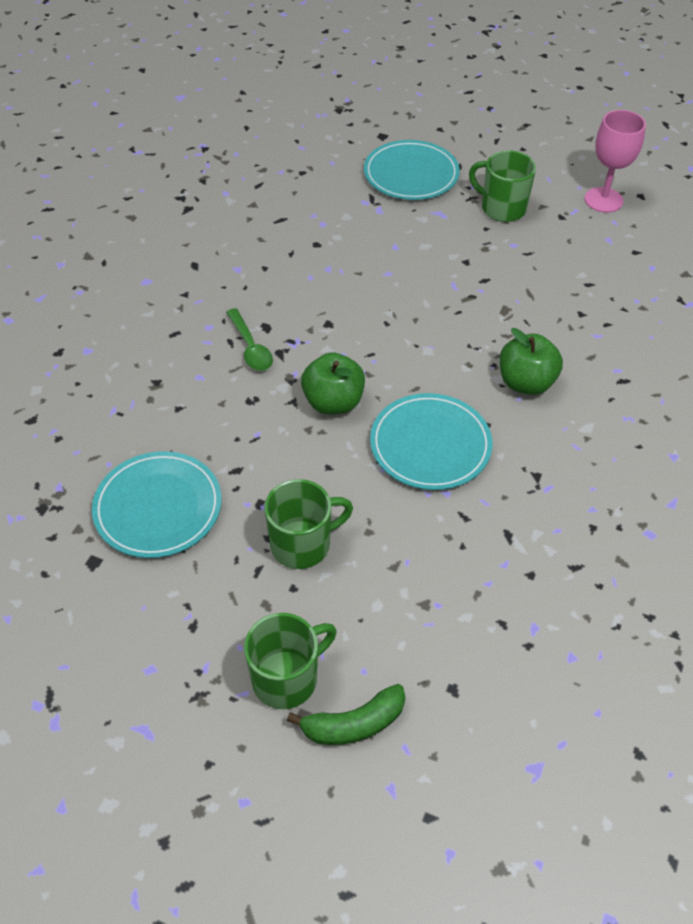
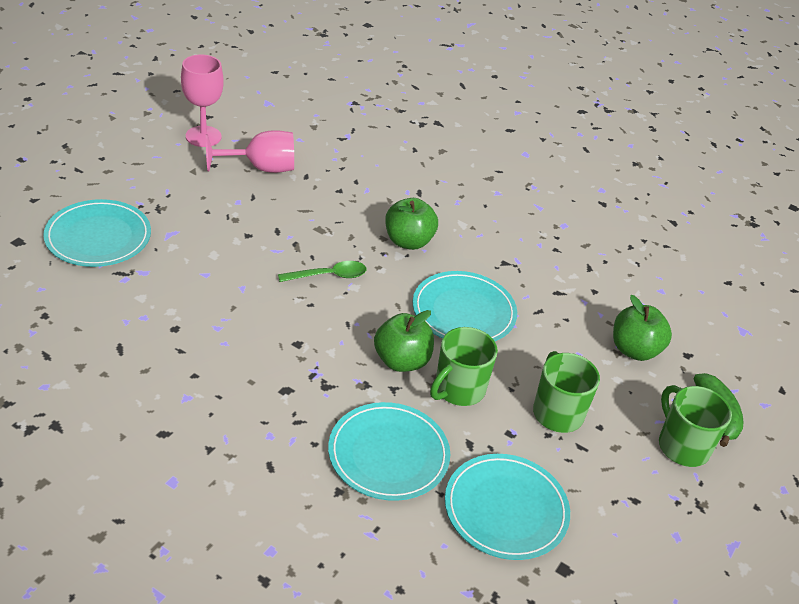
camera: 85 degrees left, 10 degrees down
(206, 409) = (388, 454): none -> turquoise plate
(250, 347) = (311, 406): green spoon -> green spoon (328, 276)
(437, 623) = (634, 350): none -> green apple
(502, 208) = (184, 194): green mug -> green mug (458, 389)
(579, 249) = (261, 168): none -> pink goblet

